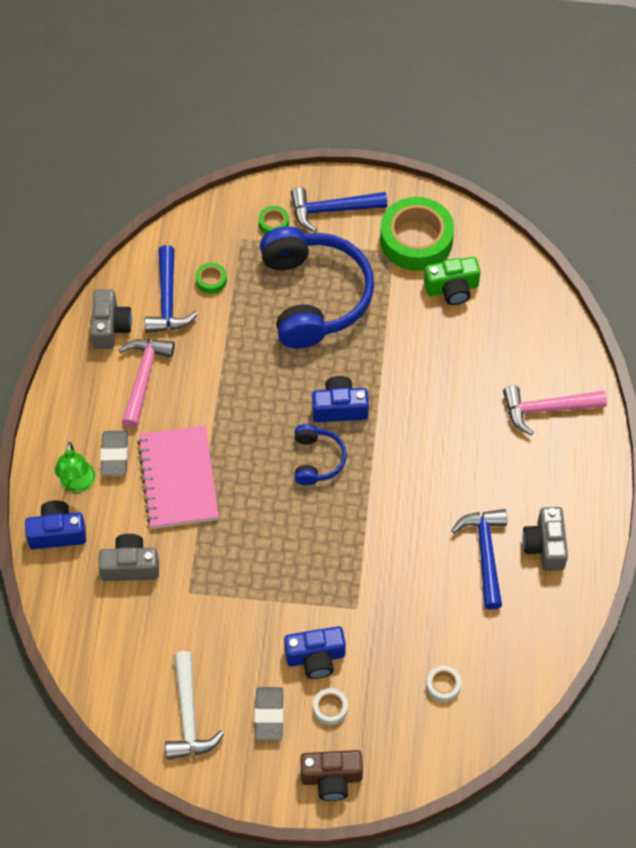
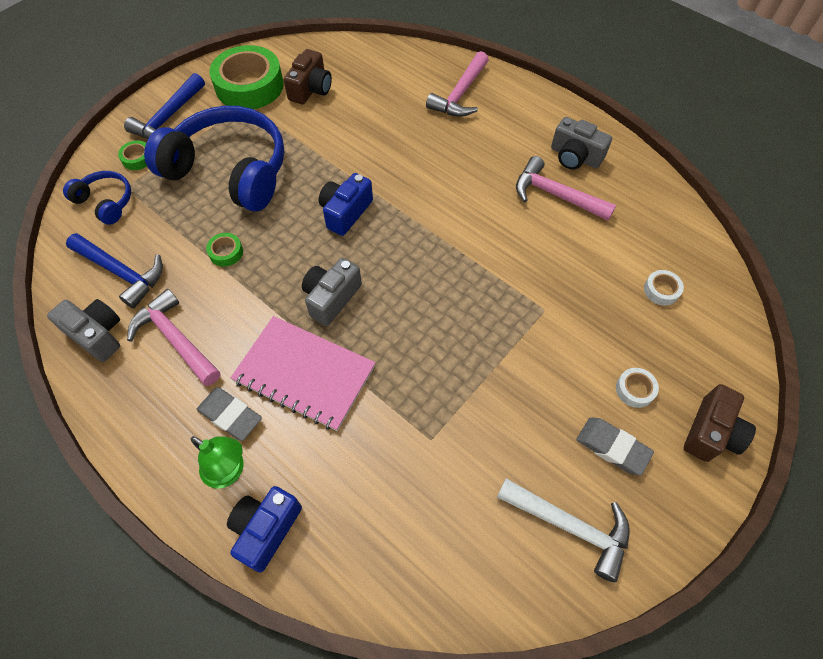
camera: 55 degrees left, 0 degrees up
(130, 566) = (361, 477): grey camera -> grey camera (331, 298)
(211, 280) = (139, 230): green tape -> green tape (226, 252)
(315, 657) = (574, 371): blue camera -> none
(317, 460) = (379, 255): blue headphones -> blue headphones (106, 202)
(452, 288) = (311, 89): green camera -> brown camera
(485, 554) = (555, 195): blue hammer -> pink hammer

